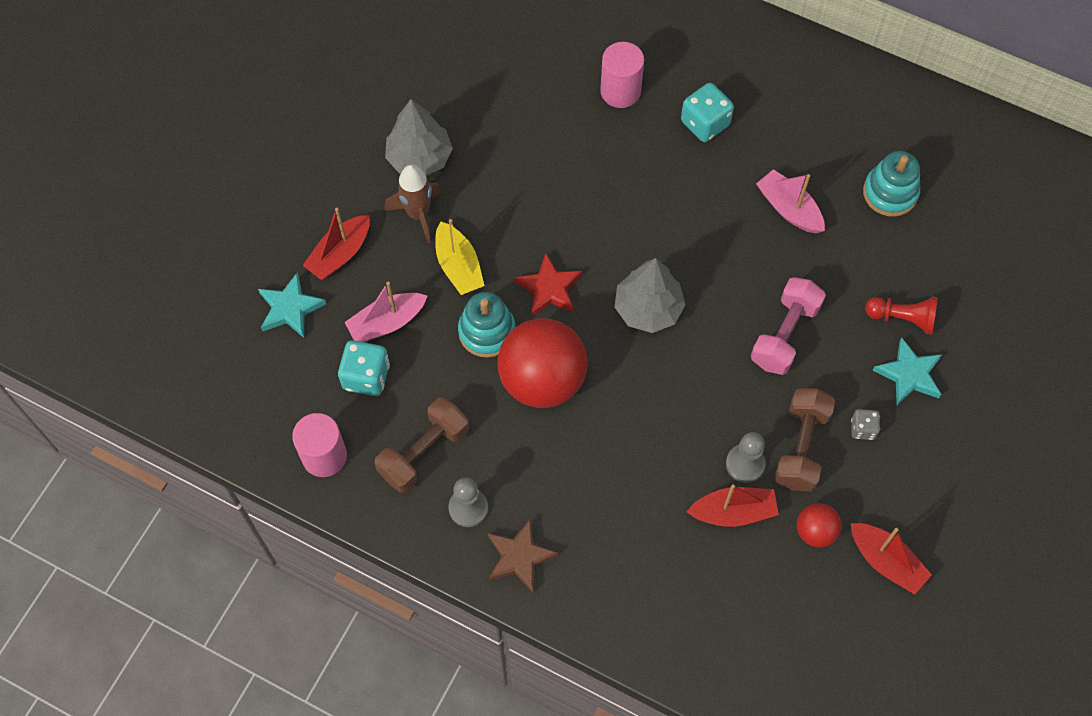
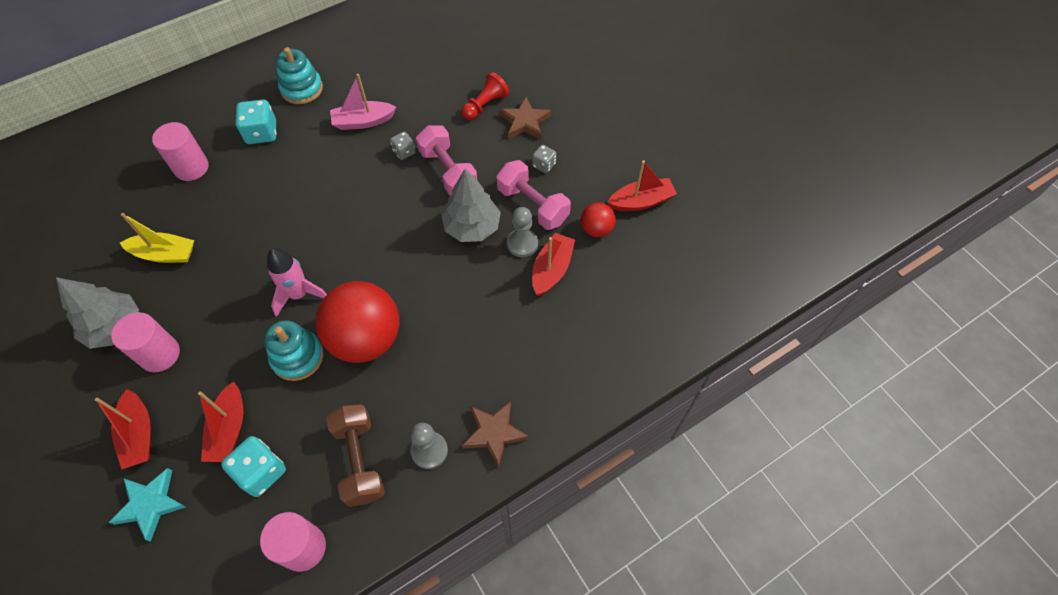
camera: 60 degrees left, 5 degrees down
(386, 323) = (229, 429): pink boat -> red boat
(418, 214) = (160, 354): brown rocket -> pink cylinder
(458, 266) = (228, 348): yellow boat -> yellow boat (165, 254)
(549, 288) = (299, 294): red star -> pink rocket
(648, 308) = (366, 240): grey tree -> grey tree (472, 227)
(779, 275) = (404, 152): none -> grey dice
(801, 447) = (533, 205): brown dumbbell -> pink dumbbell
(890, 193) = (397, 66): turquoise stacking toy -> turquoise stacking toy (302, 89)
(909, 374) = (525, 122): turquoise star -> brown star

